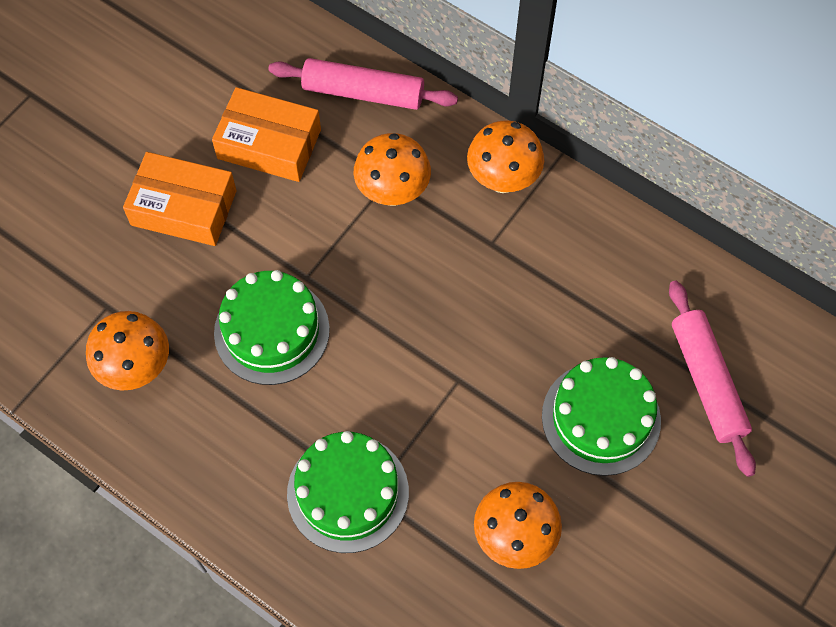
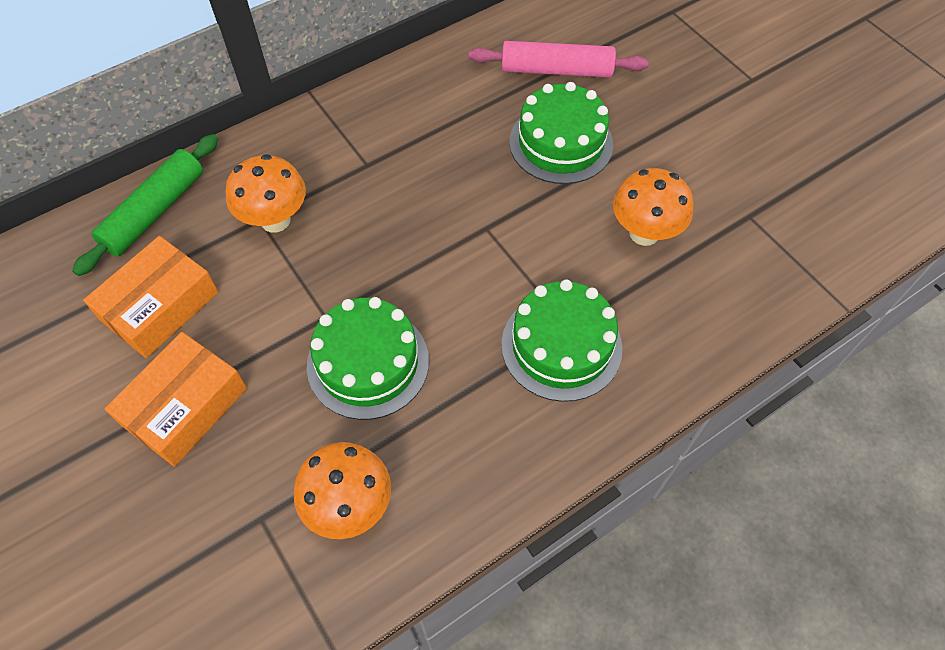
camera: 70 degrees left, 5 degrees down
(363, 92) = (154, 211): pink rolling pin -> green rolling pin
(503, 180) = (310, 137): orange mushroom -> none

